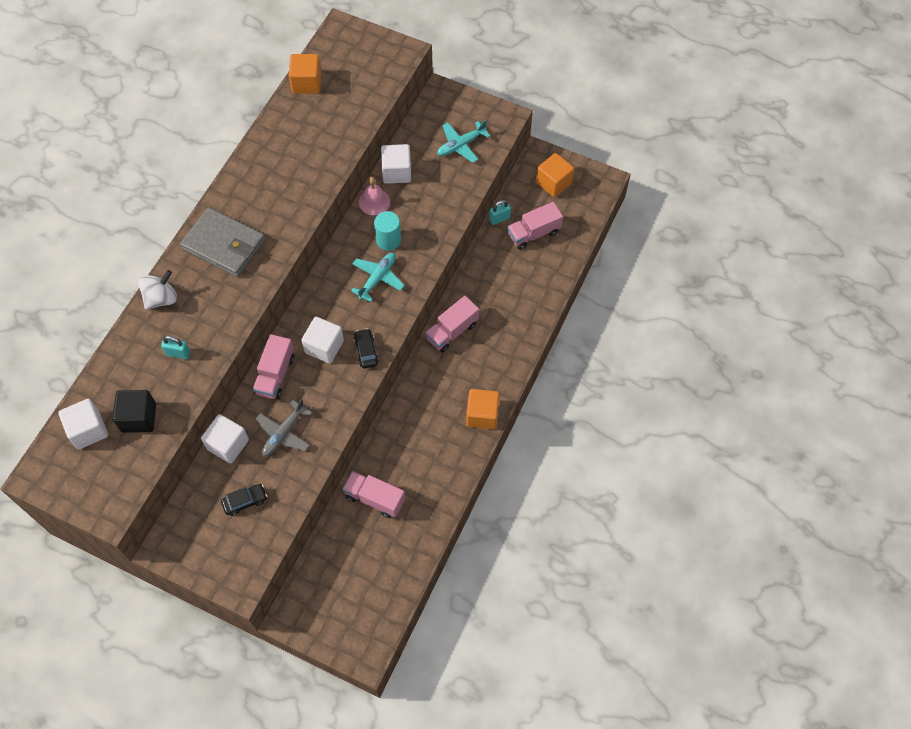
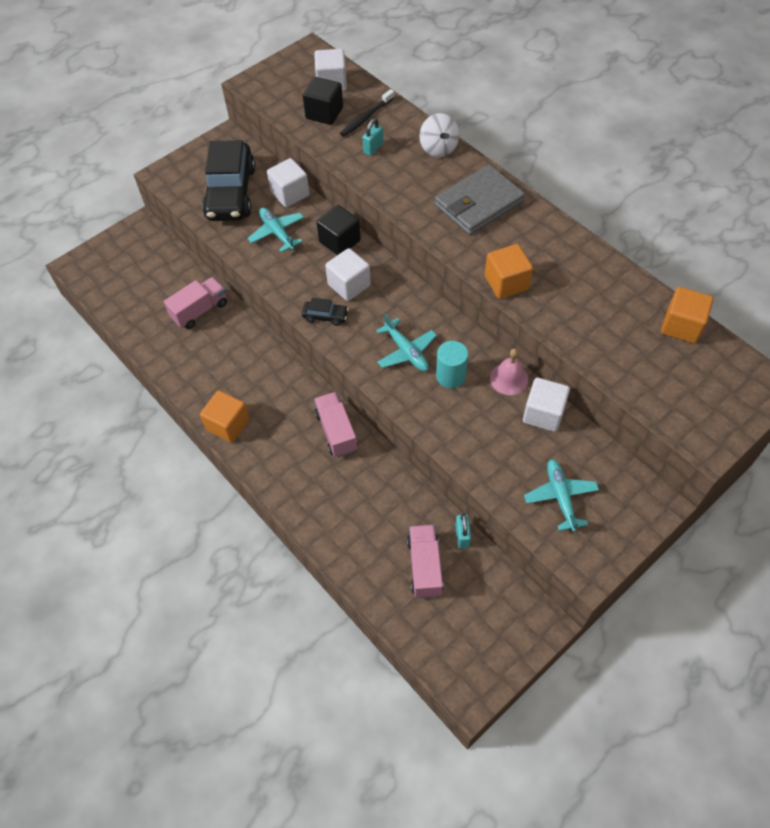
camera: 115 degrees right, 5 degrees down
(134, 376) = (366, 117): none -> black toothbrush
(245, 501) = (231, 193): black car -> black car, size x2.40
(275, 375) = (339, 241): pink truck -> black cube
(284, 433) = (277, 233): grey plane -> turquoise plane
(553, 183) = (492, 624): orange cube -> orange cube (506, 283)

